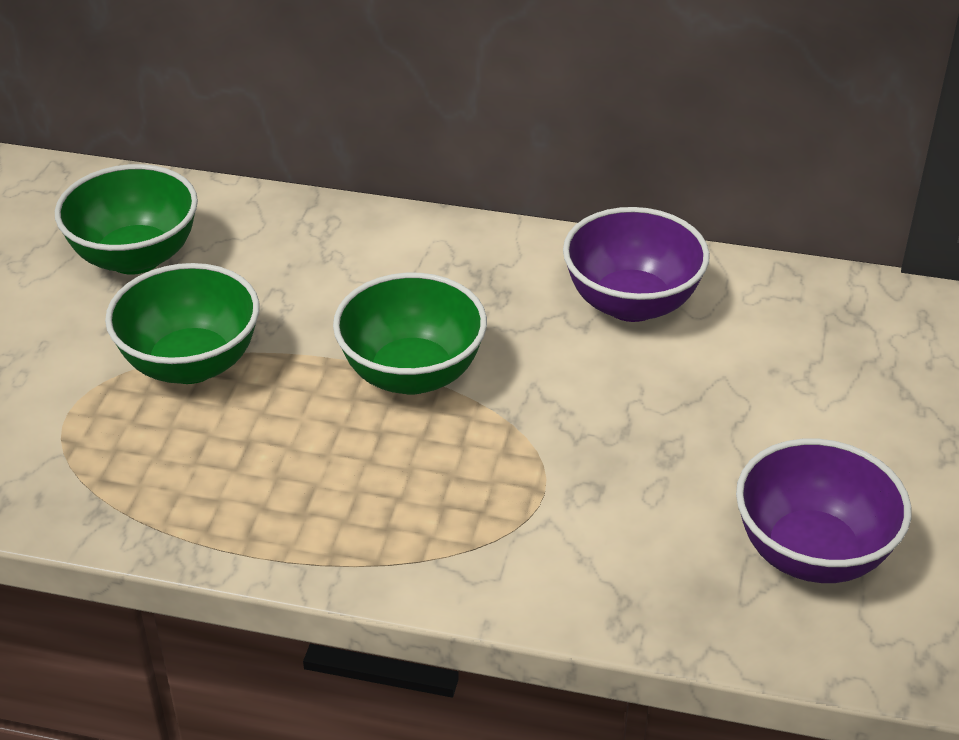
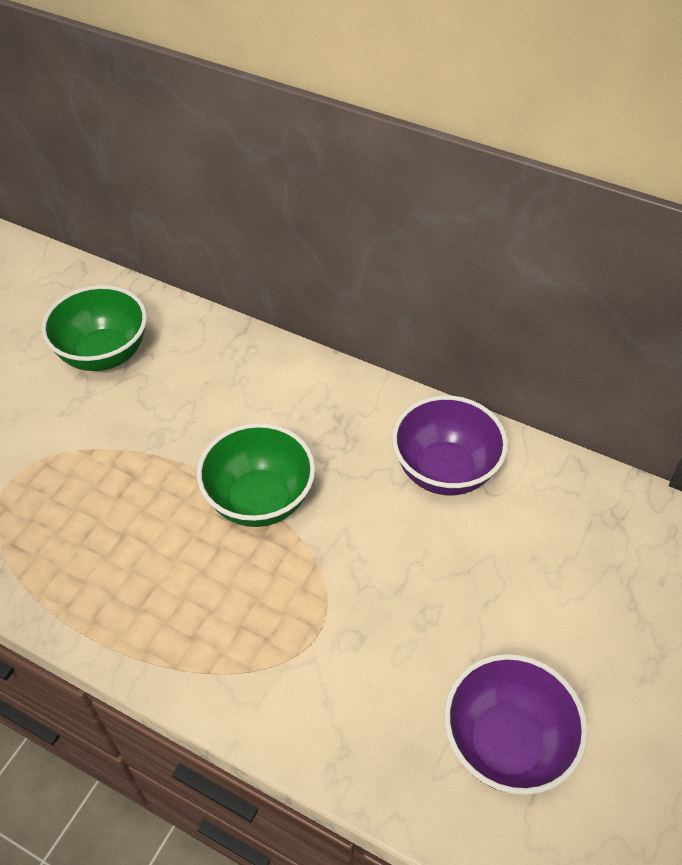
camera: 15 degrees right, 10 degrees up
(191, 364) = (108, 456): green bowl -> none

